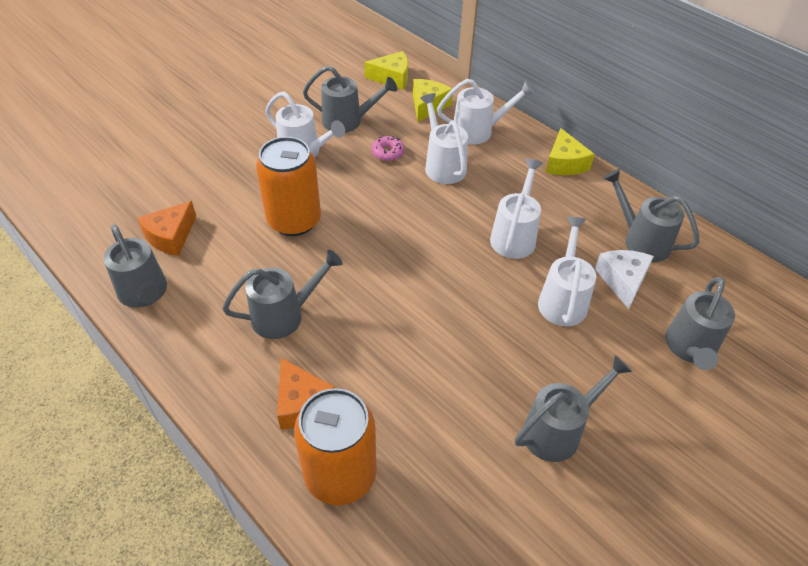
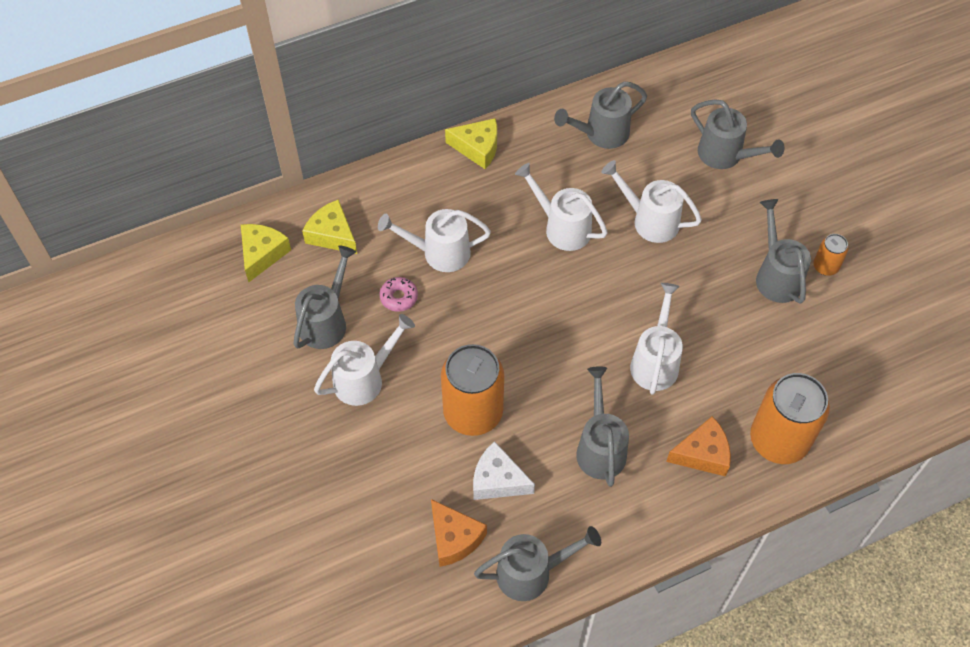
camera: 70 degrees left, 10 degrees up
(478, 131) = (397, 202): white watering can -> white watering can (655, 361)
(600, 482) = (825, 266): none -> orange can
(623, 280) = (642, 168): white cheese -> white cheese (498, 480)

